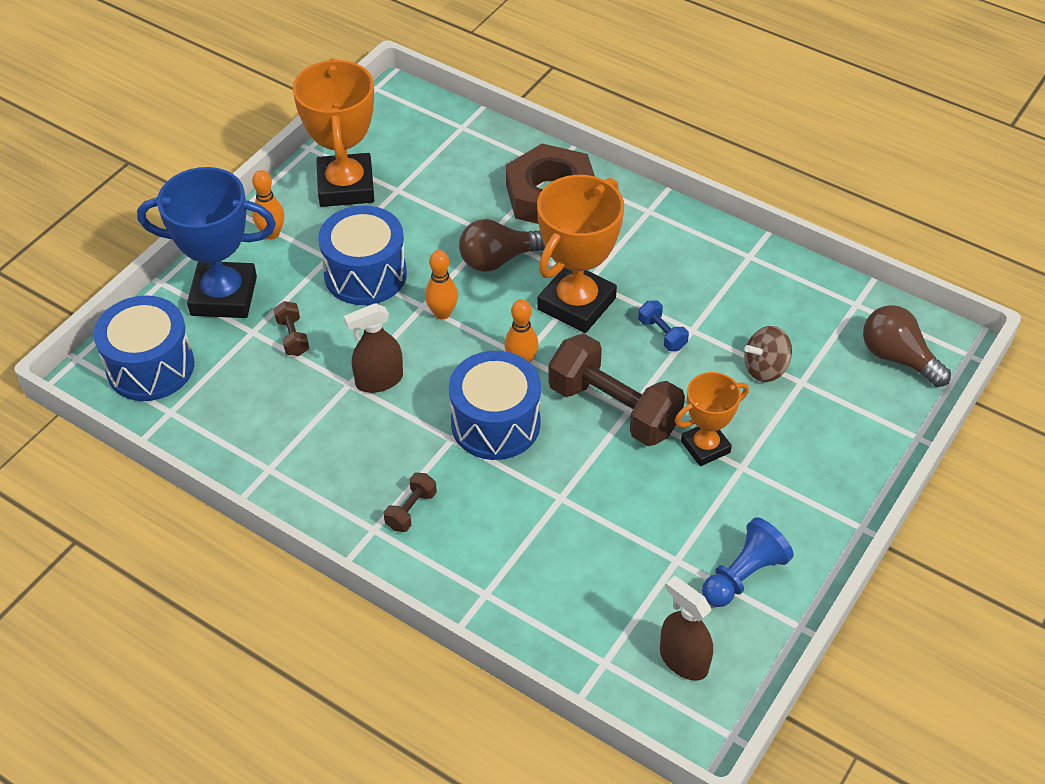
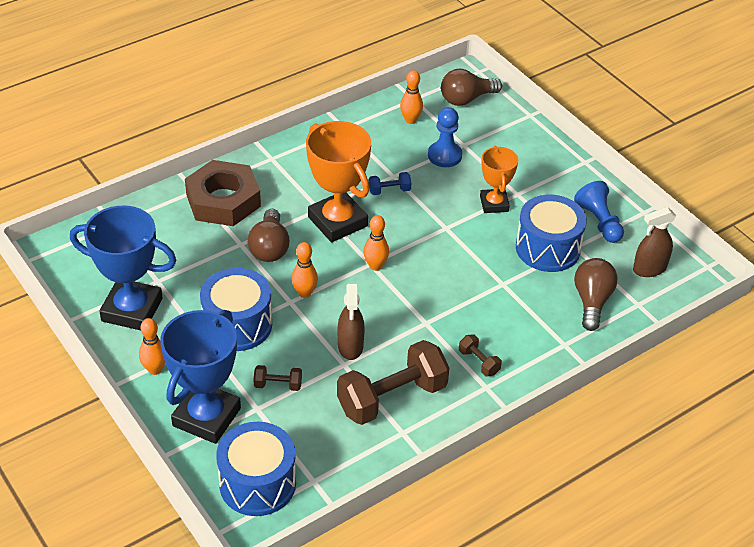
camera: 70 degrees left, 5 degrees down
(346, 186) = (132, 310): orange trophy -> blue trophy
(495, 423) = (424, 296): blue drum -> blue drum (547, 248)
(580, 605) = (592, 301): none -> brown light bulb
(614, 409) = (441, 234): brown dumbbell -> brown dumbbell (392, 398)
(765, 368) = (444, 155): brown spinning top -> blue pawn
(811, 314) = (410, 120): none -> orange bowling pin

